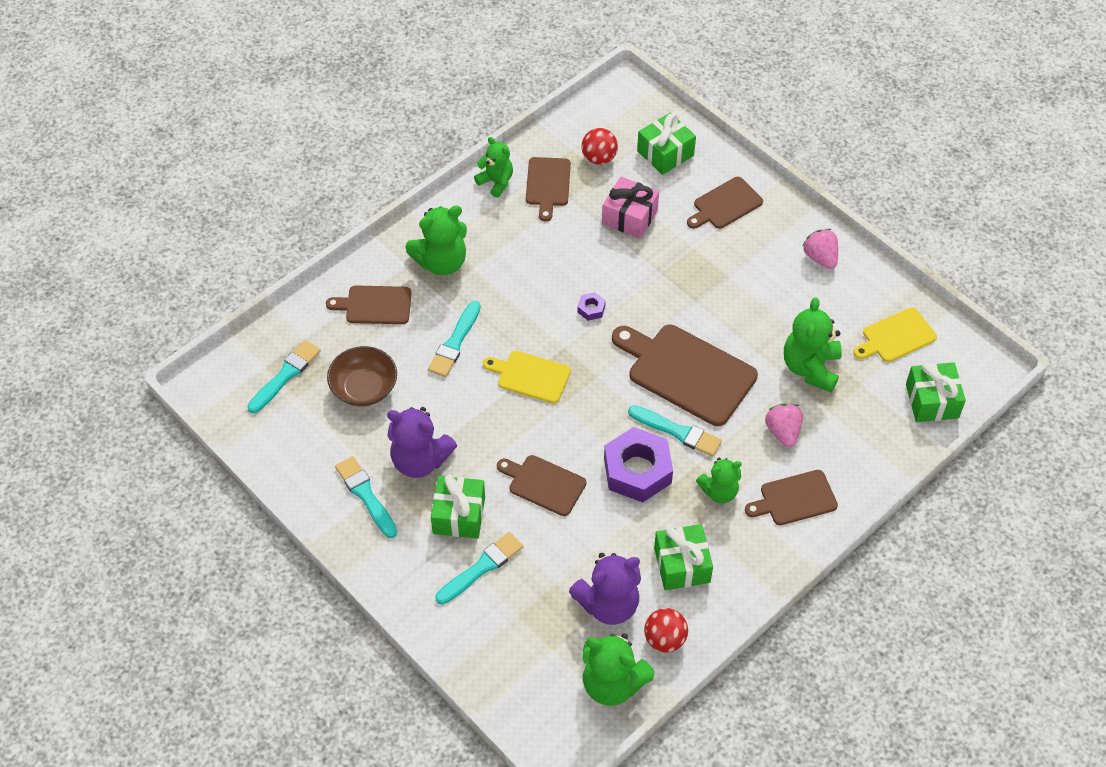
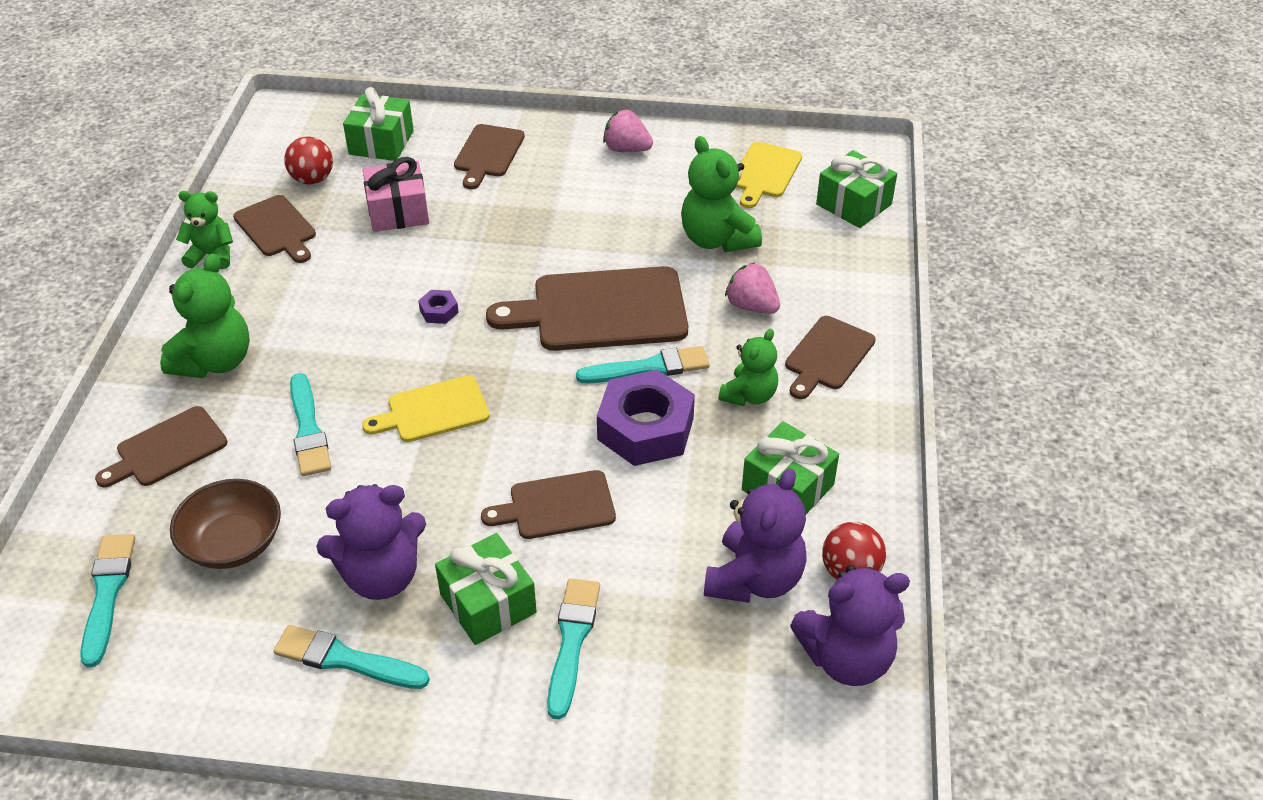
camera: 40 degrees left, 10 degrees down
(612, 683) = (846, 658): green teddy bear -> purple teddy bear

